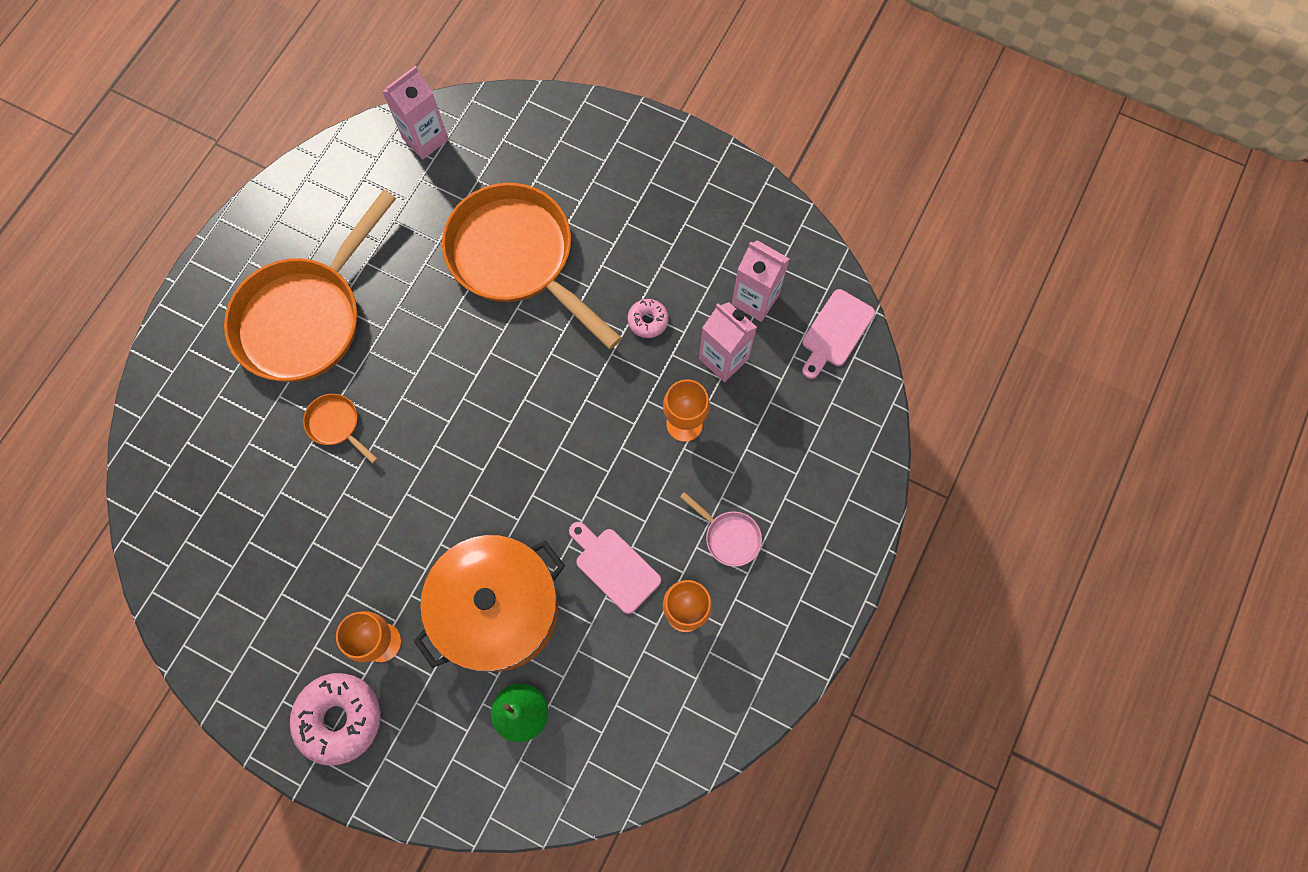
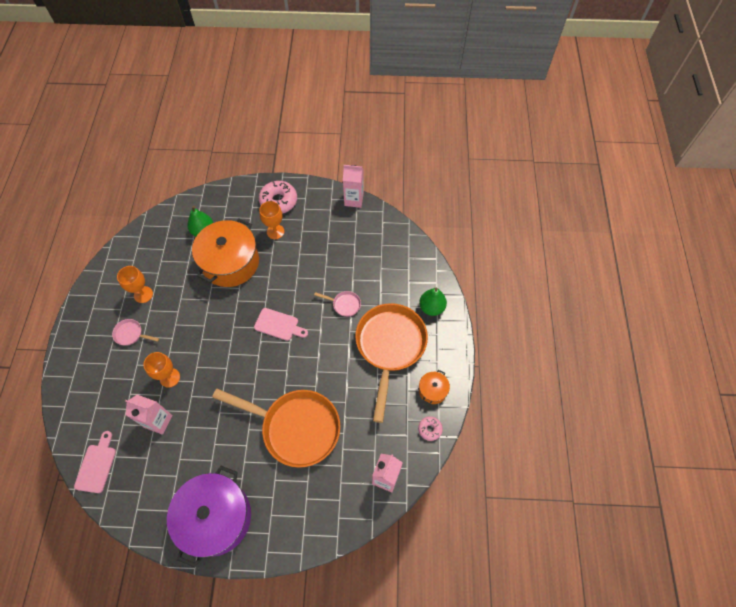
camera: 155 degrees right, 10 degrees down
(196, 353) = (431, 307): none -> green pear
(285, 222) = (432, 390): none -> orange pot
(336, 425) = (344, 304): orange pan -> pink pan
(614, 567) = (183, 299): pink cutting board -> pink cutting board (279, 325)
(648, 321) = (208, 424): pink donut -> pink donut (430, 429)
(681, 188) = (216, 517): none -> purple pot
(755, 299) = (149, 464): pink carton -> pink carton (354, 200)

